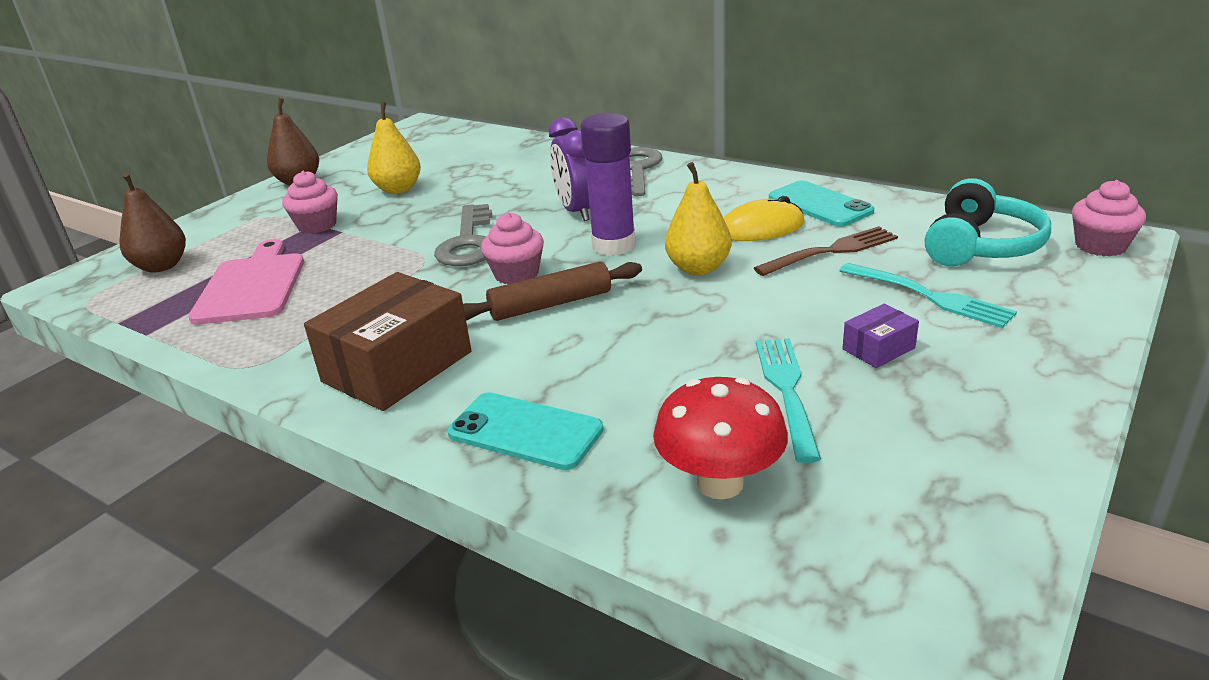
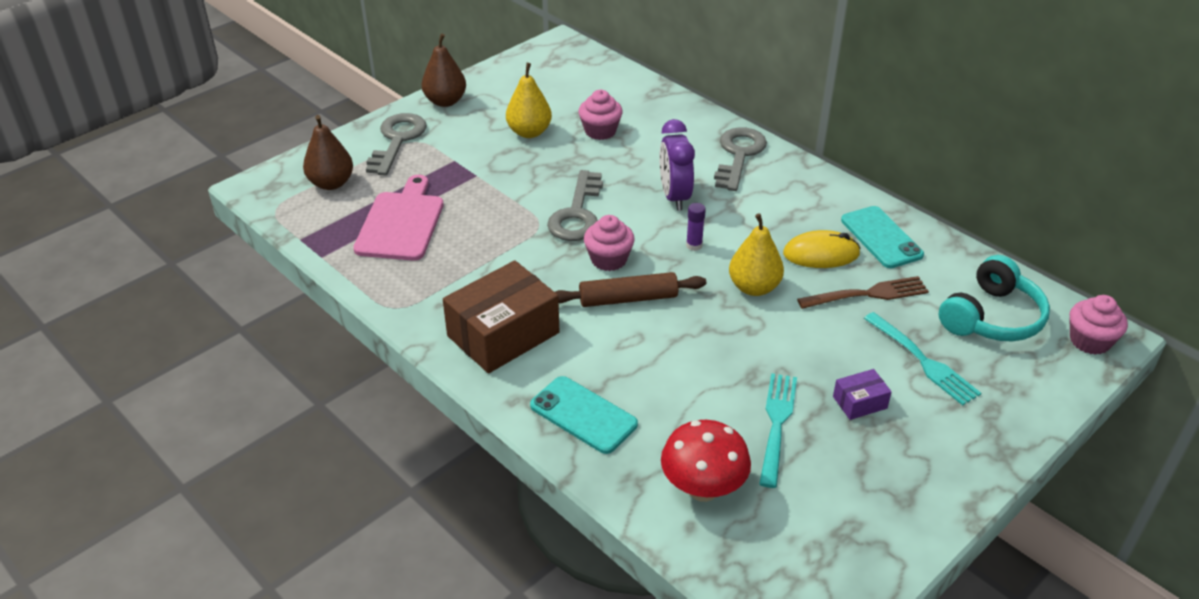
camera: 10 degrees right, 10 degrees up
(244, 219) = (397, 140): none -> grey key
(317, 225) = (457, 163): pink cupcake -> pink cupcake (600, 131)
(613, 245) = (694, 245): purple glue stick -> purple glue stick, size x0.45

